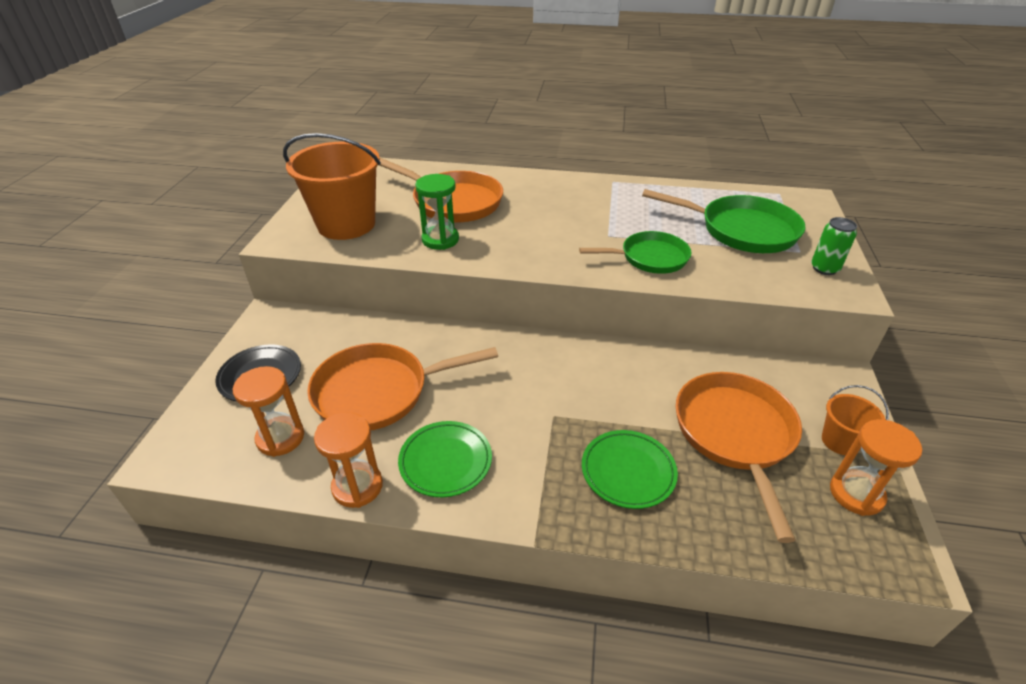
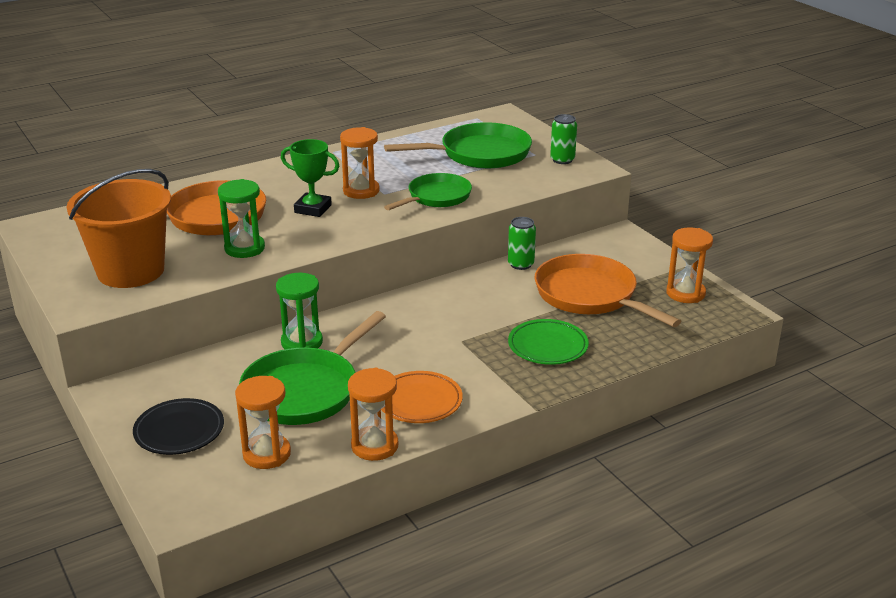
camera: 40 degrees left, 10 degrees down
(379, 392) = (305, 390): orange pan -> green pan
(430, 343) = (302, 342): none -> green hourglass
(445, 461) = (419, 401): green plate -> orange plate
(534, 226) = (313, 209): none -> green trophy
(592, 225) = (361, 191): none -> orange hourglass
(698, 360) = (520, 264): none -> green can
(840, 441) = (652, 271): orange bucket -> none

